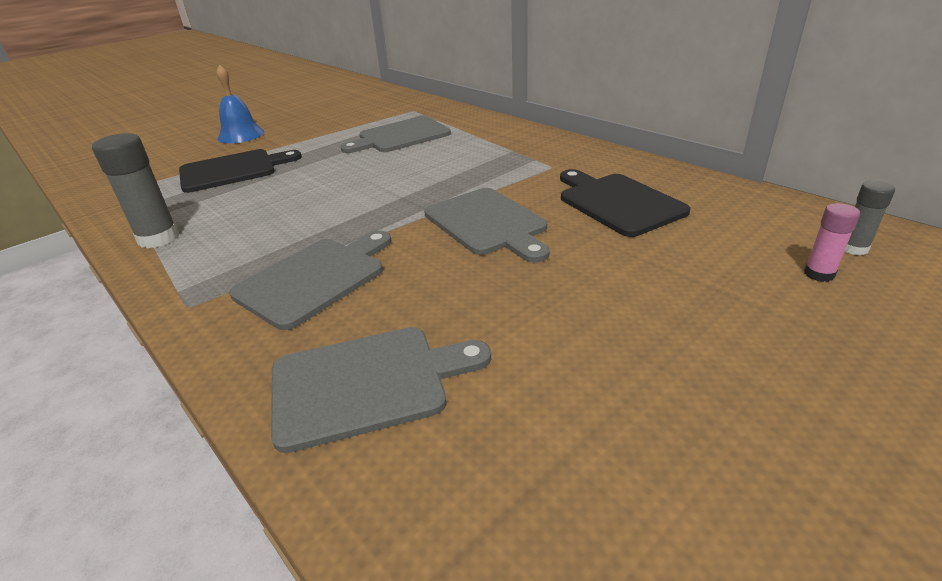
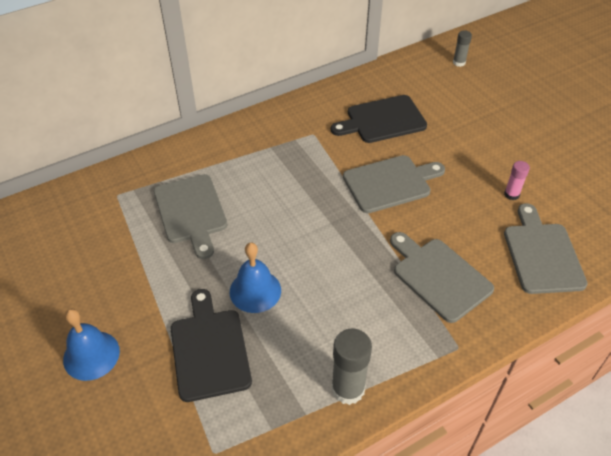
camera: 80 degrees left, 15 degrees up
(300, 176) = (255, 291): none -> blue bell
(819, 274) = (478, 82): pink glue stick -> pink glue stick (511, 194)

